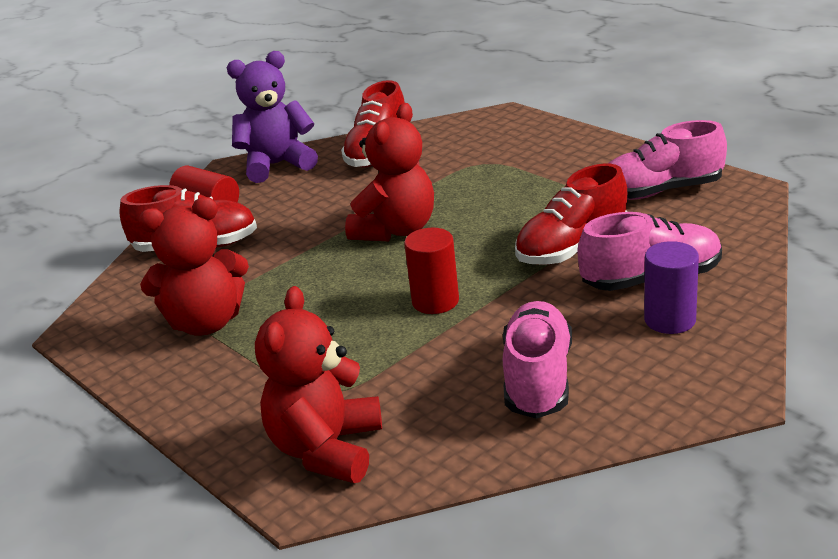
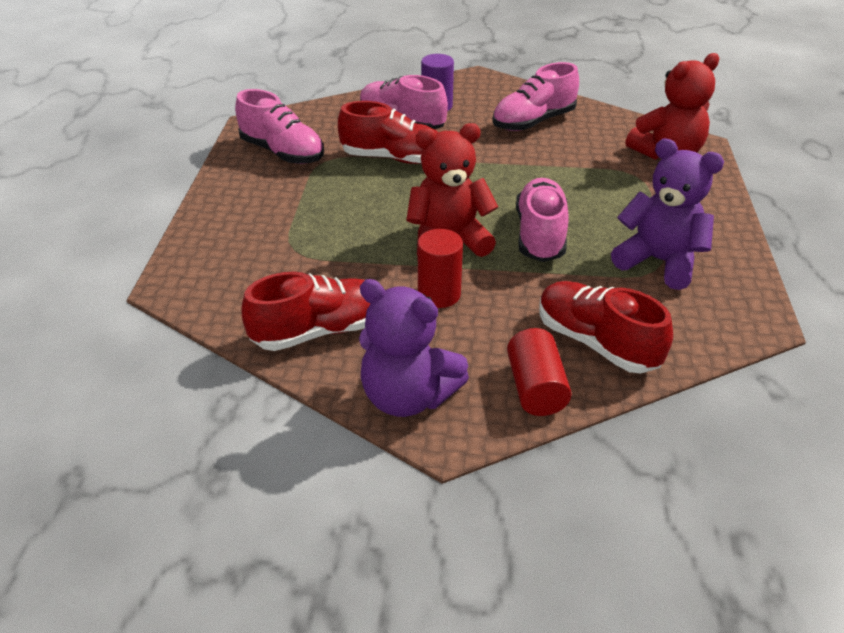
camera: 135 degrees left, 10 degrees up
(206, 323) = (659, 261): red teddy bear -> purple teddy bear
(333, 278) = (540, 235): none -> pink shoe
(435, 301) = (511, 180): red cylinder -> red cylinder (439, 294)

